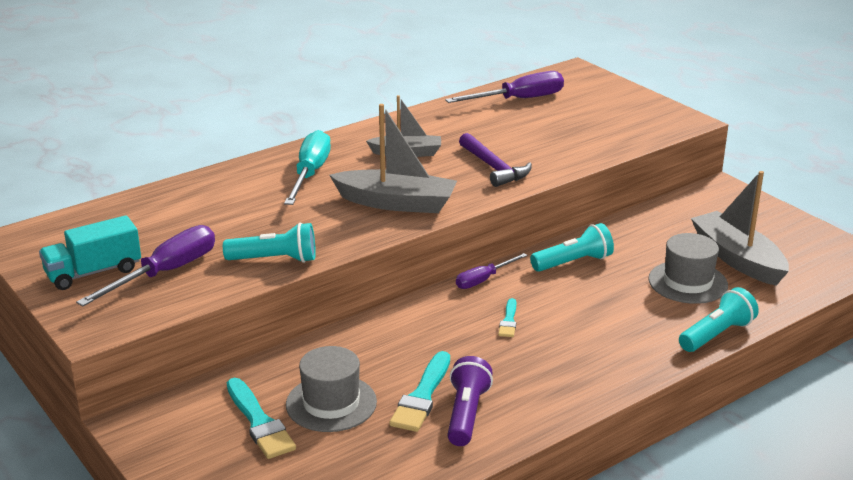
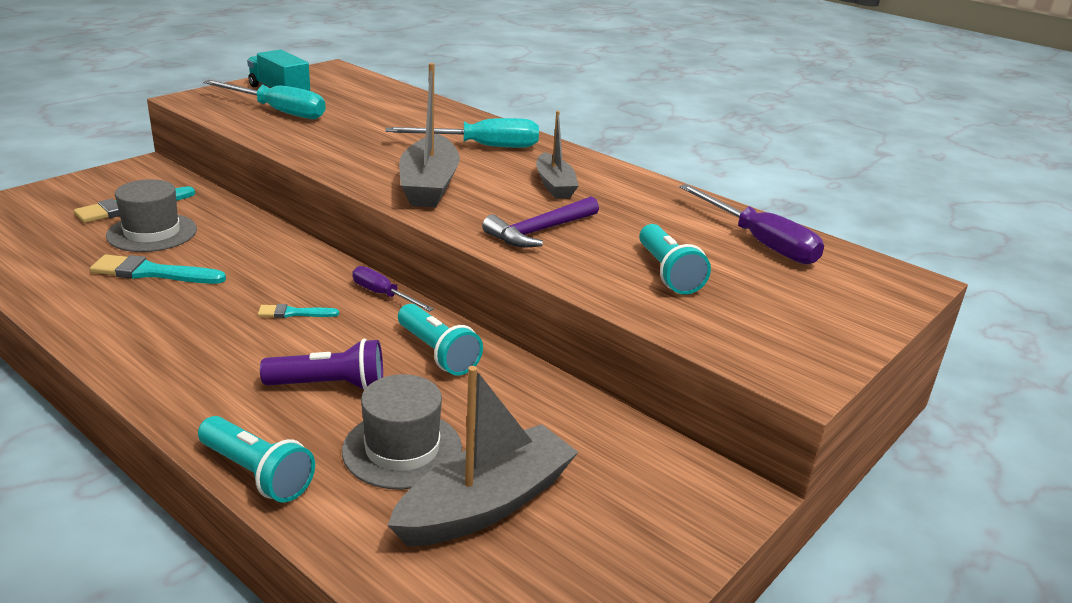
camera: 75 degrees right, 0 degrees up
(165, 273) = (278, 111): purple screwdriver -> turquoise screwdriver
(275, 260) = (301, 144): turquoise flashlight -> turquoise flashlight (668, 273)
(466, 414) = (114, 296): purple flashlight -> purple flashlight (330, 385)

